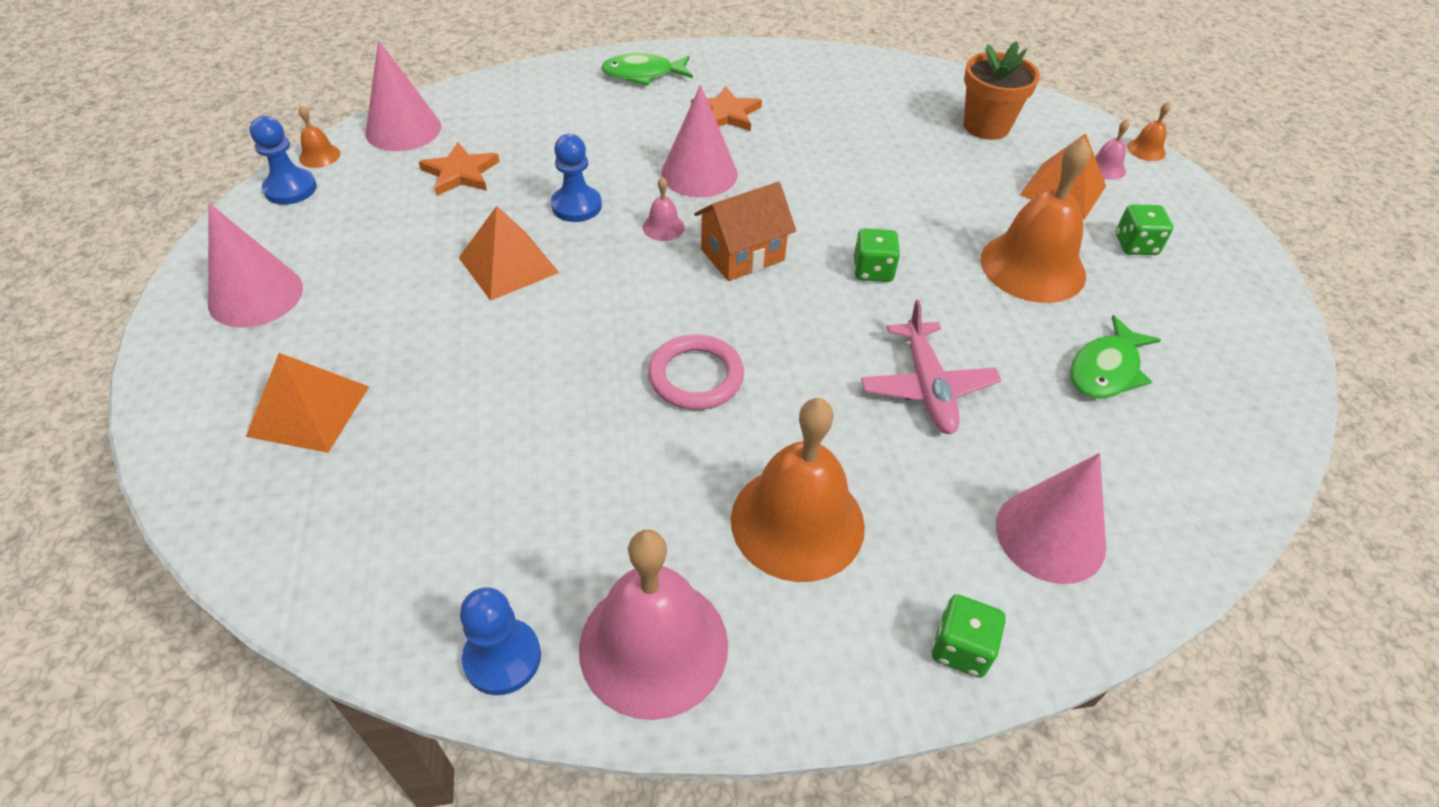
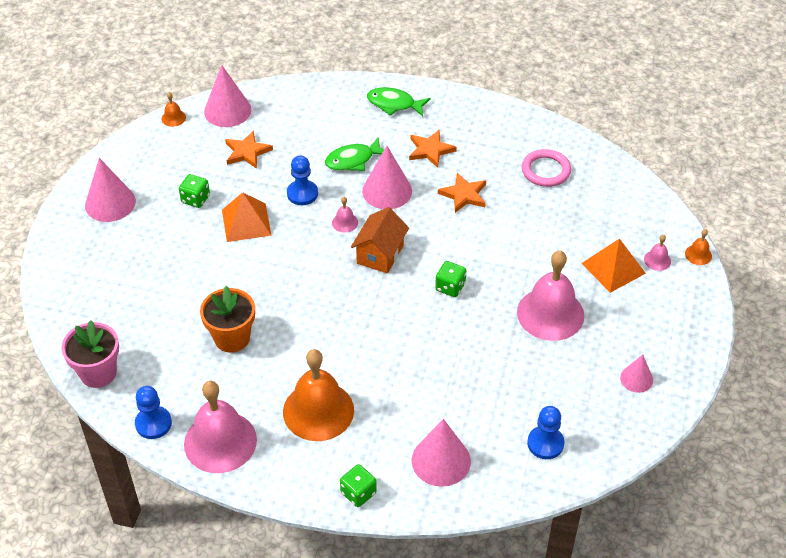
camera: 25 degrees right, 0 degrees up
(290, 189) = (150, 137): blue pawn -> blue pawn (545, 443)
(308, 411) = (113, 278): orange pyramid -> none
(343, 594) = (98, 373): none -> pink flower pot
(696, 376) = (311, 319): pink ring -> pink ring (546, 170)
(742, 255) = (380, 254): orange house -> orange house turned 60 degrees counterclockwise
(807, 153) = (464, 195): none -> orange star
(927, 387) = (432, 365): pink plane -> none
(986, 126) = (599, 206): orange flower pot -> orange flower pot (232, 338)
(1032, 266) = (550, 313): orange bell -> pink bell
(1106, 370) = (543, 388): green fish -> green fish (353, 160)
(1135, 245) = (629, 319): green dice -> green dice (195, 199)
(1211, 317) = (636, 379): none -> pink cone

